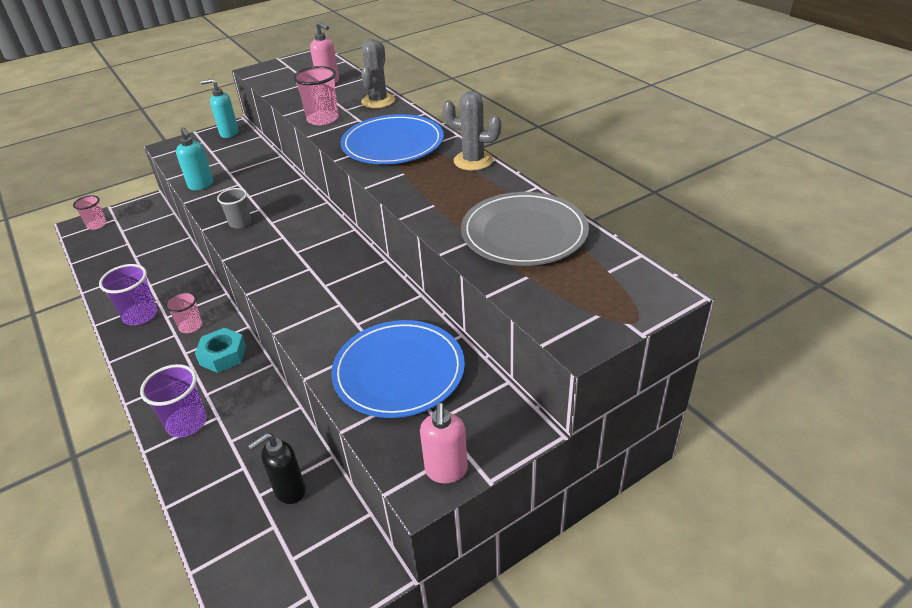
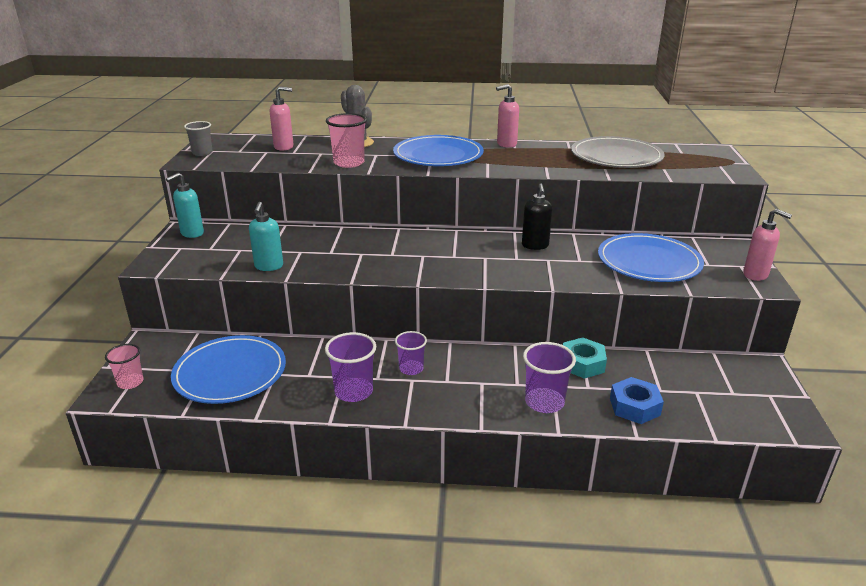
camera: 55 degrees left, 10 degrees down
(131, 253) = (230, 373): none -> blue plate
(190, 326) = (411, 368): pink cup -> purple cup
(201, 185) = (269, 267): turquoise soap dispenser -> turquoise soap dispenser turned 90 degrees clockwise
(216, 487) = (634, 406): none -> blue nut
(223, 355) = (475, 363): turquoise nut -> turquoise nut (582, 364)
(240, 223) = (370, 266): grey cup -> grey cup (202, 153)
(289, 491) = (666, 376): black soap dispenser -> black soap dispenser (535, 246)
(473, 161) = (506, 144): grey cactus -> pink soap dispenser

